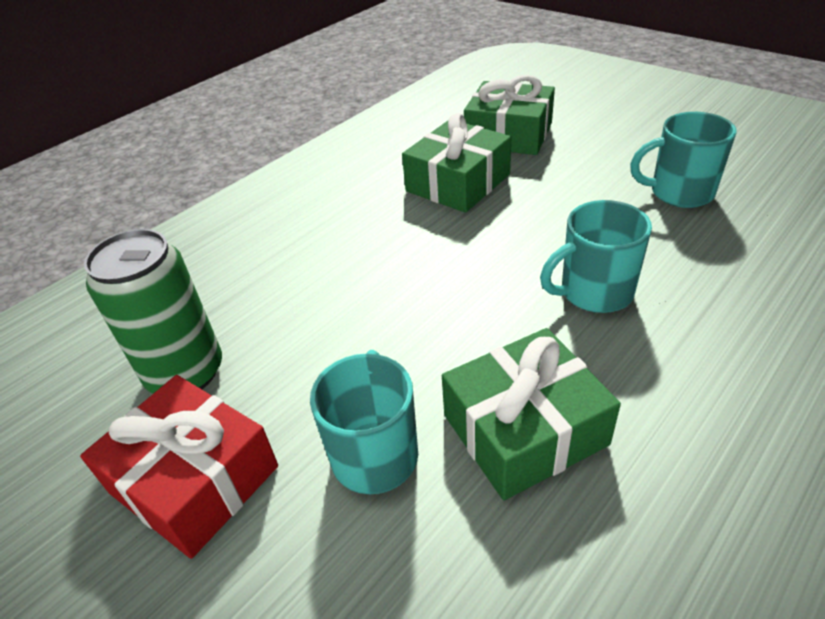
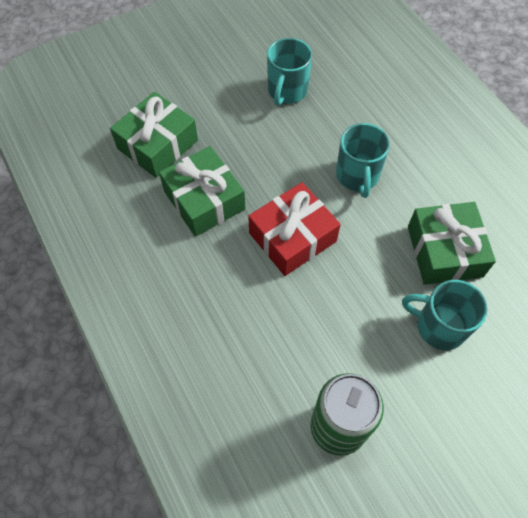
camera: 75 degrees left, 20 degrees up
(194, 479) = (429, 428): red gift -> red gift (292, 237)

